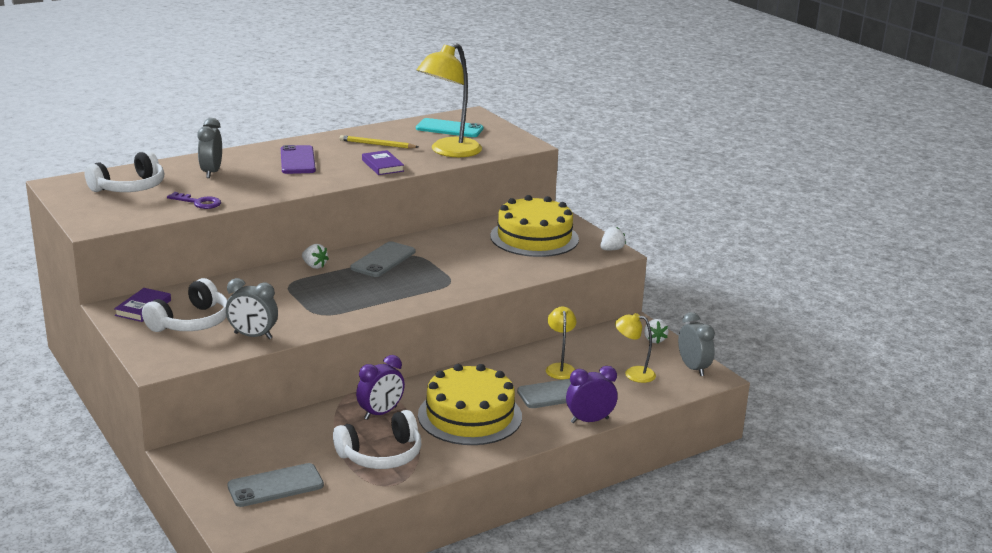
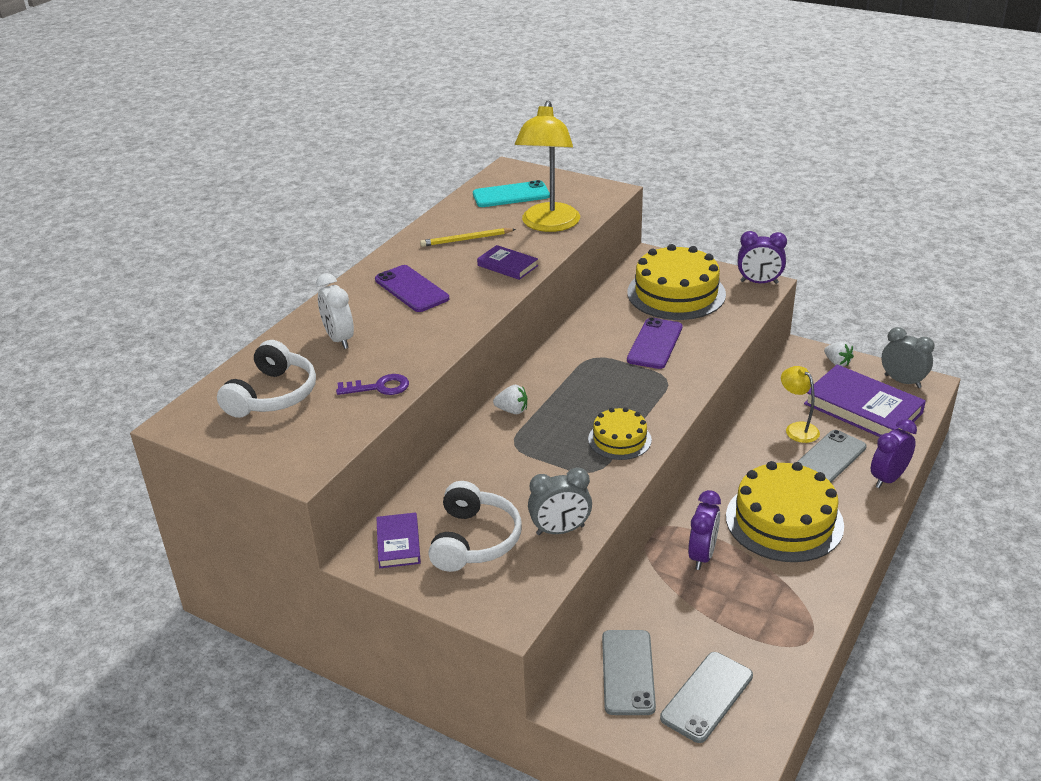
camera: 25 degrees left, 10 degrees up
(211, 172) = (339, 339): grey clock -> white clock
(364, 304) = (619, 439): none -> yellow cake
(381, 455) = (760, 607): white headphones -> none
(383, 260) = (570, 375): grey phone -> grey phone (628, 672)
(472, 261) = (655, 344): none -> purple phone
(611, 249) = (759, 282): white strawberry -> purple clock
(633, 373) = (863, 408): yellow lamp -> purple book

